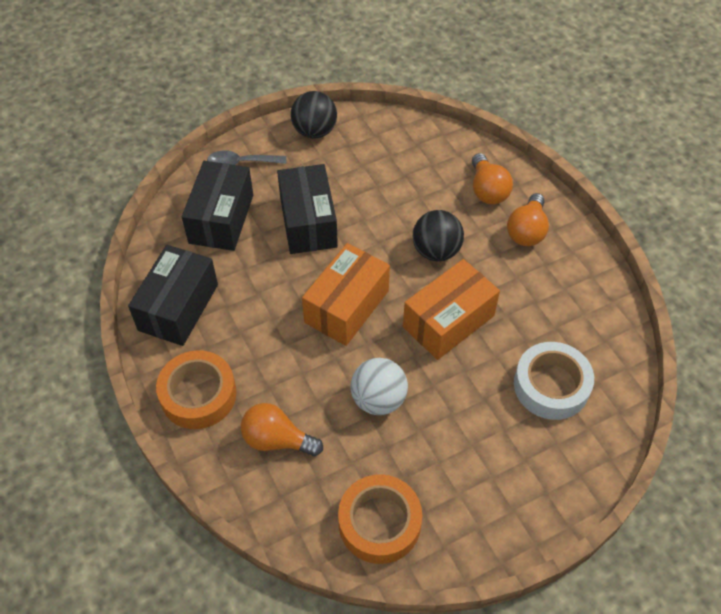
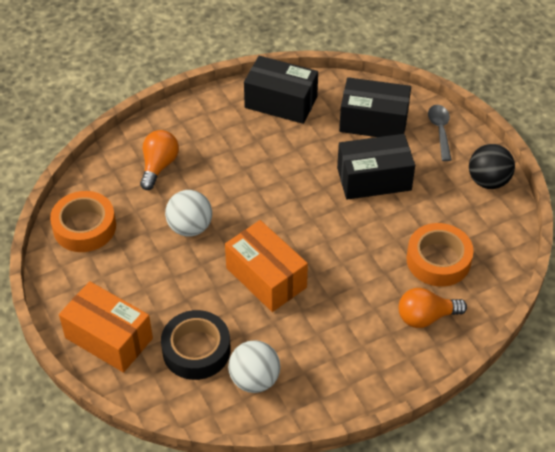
camera: 90 degrees right, 5 degrees down
(198, 395) = (201, 119): orange tape -> orange tape (438, 260)
(346, 306) = (282, 206): orange box -> orange box (109, 338)
(436, 251) = (345, 271): black ball -> none
(527, 231) = (374, 347): orange light bulb -> none
(551, 386) = (196, 350): white tape -> black tape
(580, 331) = (254, 380): none -> white ball

